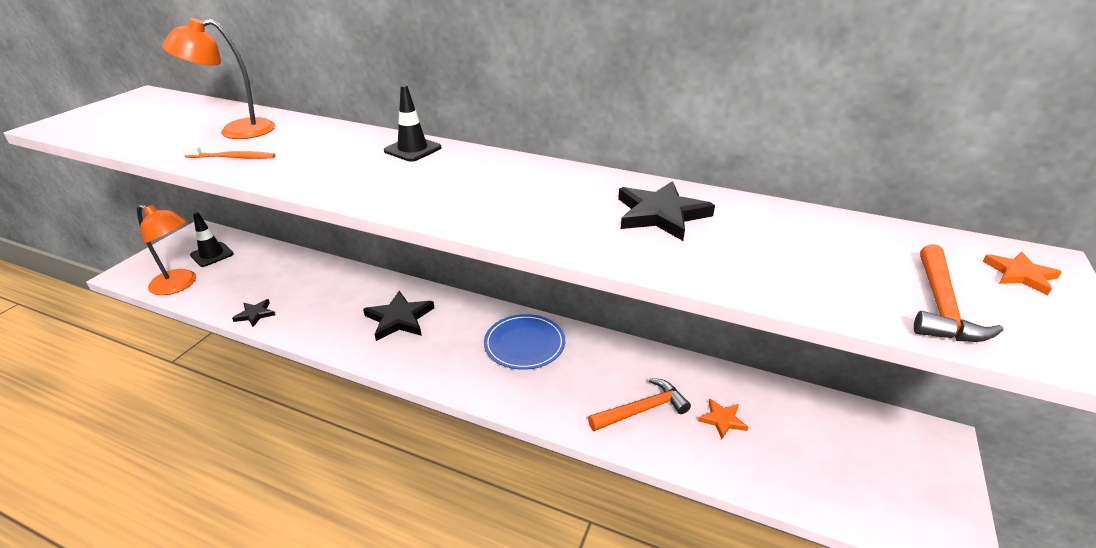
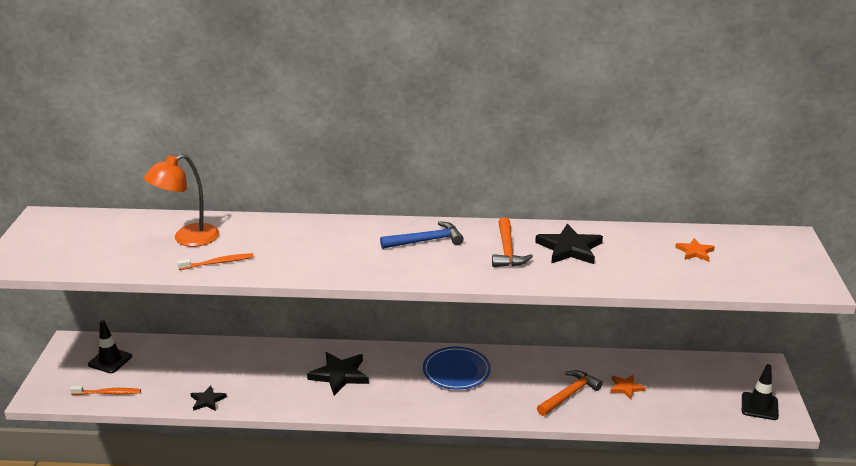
camera: 20 degrees left, 5 degrees down
(180, 285) = (107, 393): orange lamp -> orange toothbrush
(412, 149) = (355, 229): black traffic cone -> black traffic cone (759, 406)
(480, 174) = (426, 241): none -> blue hammer
(941, 306) = (747, 274): orange hammer -> orange hammer (507, 250)
(1020, 275) = (782, 248): orange star -> orange star (695, 252)

